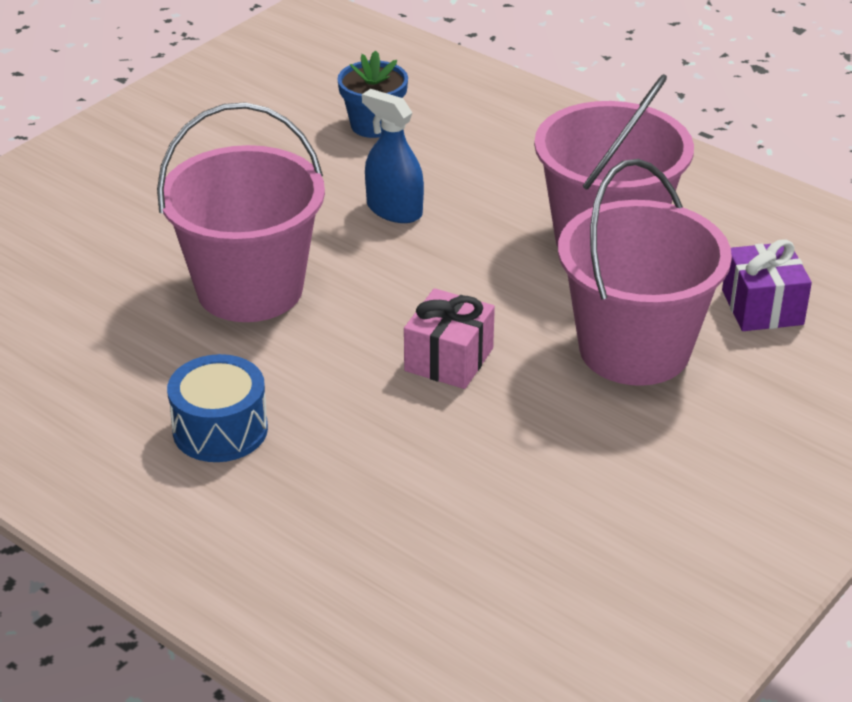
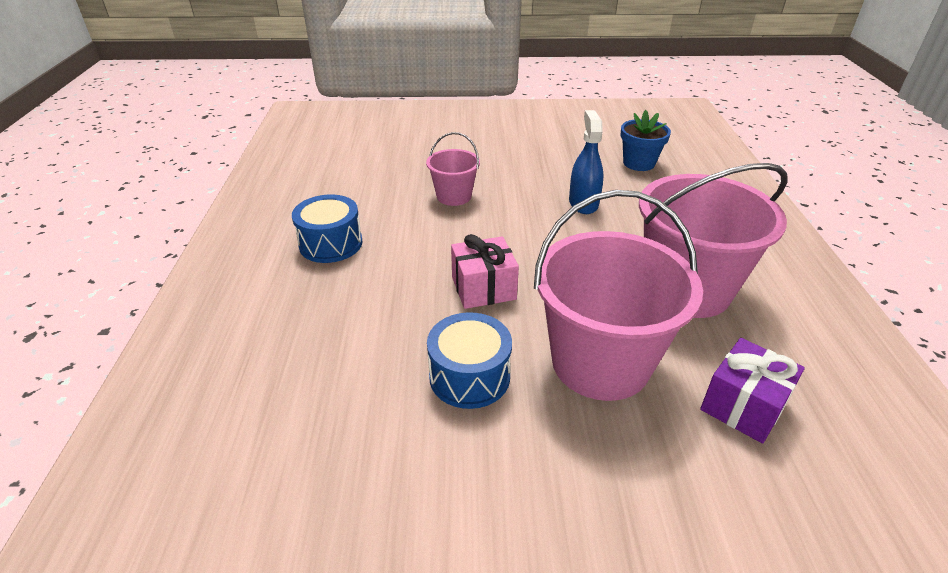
camera: 50 degrees right, 0 degrees up
(250, 289) = (454, 196): pink bucket -> pink bucket, size x0.50
(562, 435) = (469, 376): none -> blue drum

